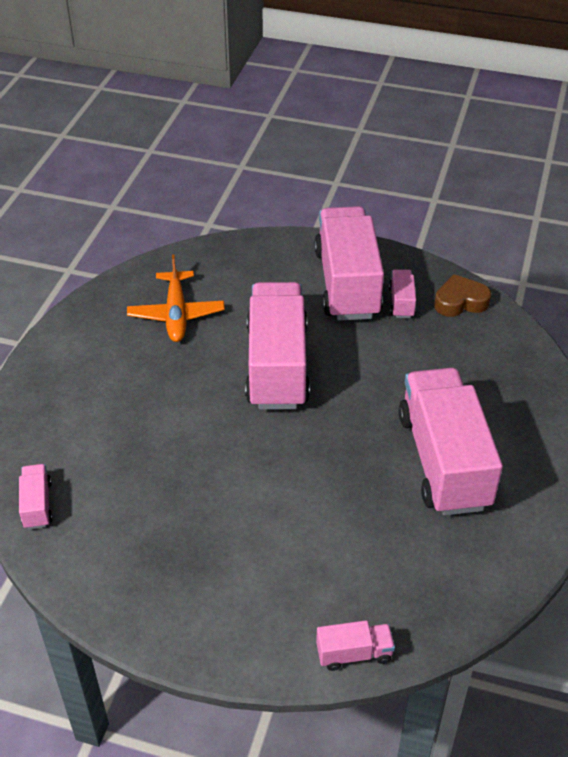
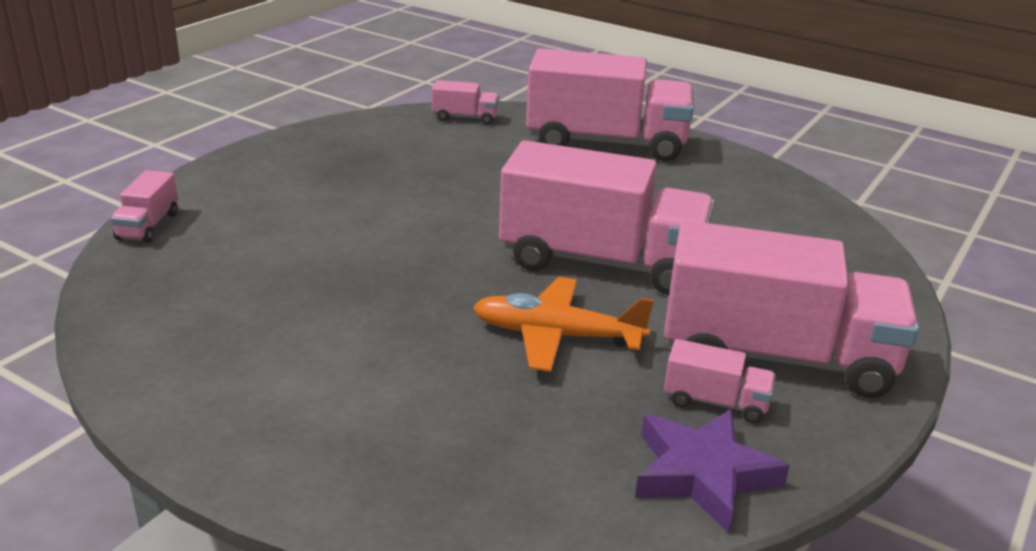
camera: 105 degrees right, 15 degrees down
(176, 314) = (727, 213): orange plane -> orange plane (556, 336)
(443, 460) = (347, 349): pink truck -> pink truck (606, 143)
(460, 302) = (703, 474): brown heart -> purple star

